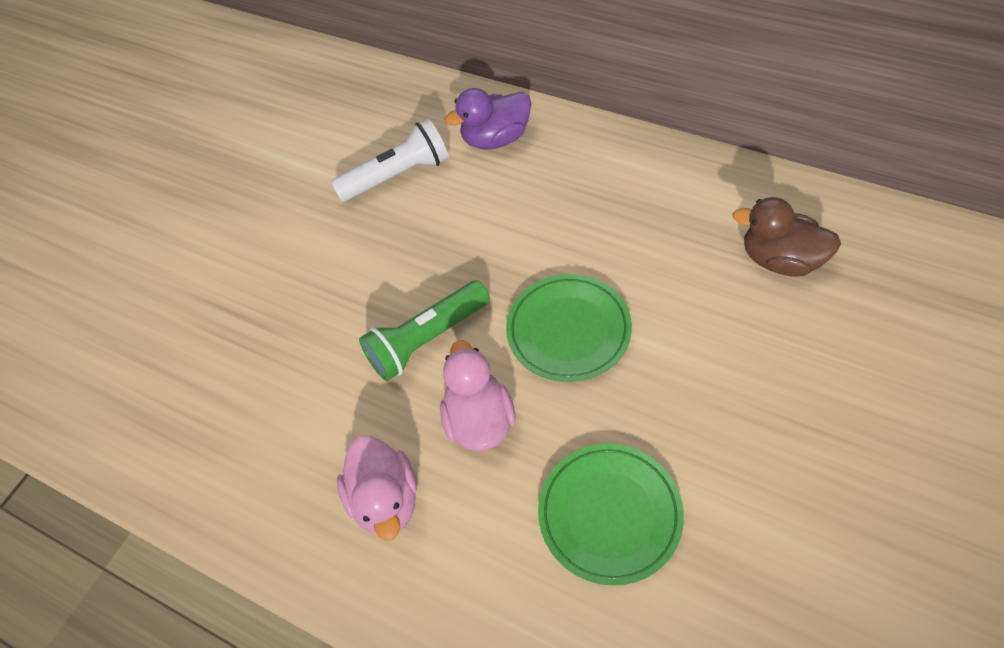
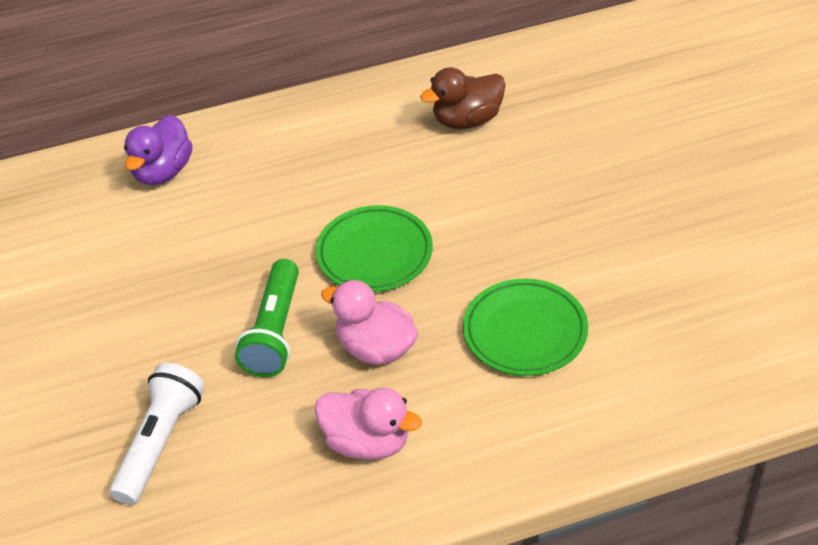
camera: 50 degrees left, 10 degrees down
(397, 175) = (106, 247): white flashlight -> white flashlight (160, 442)

